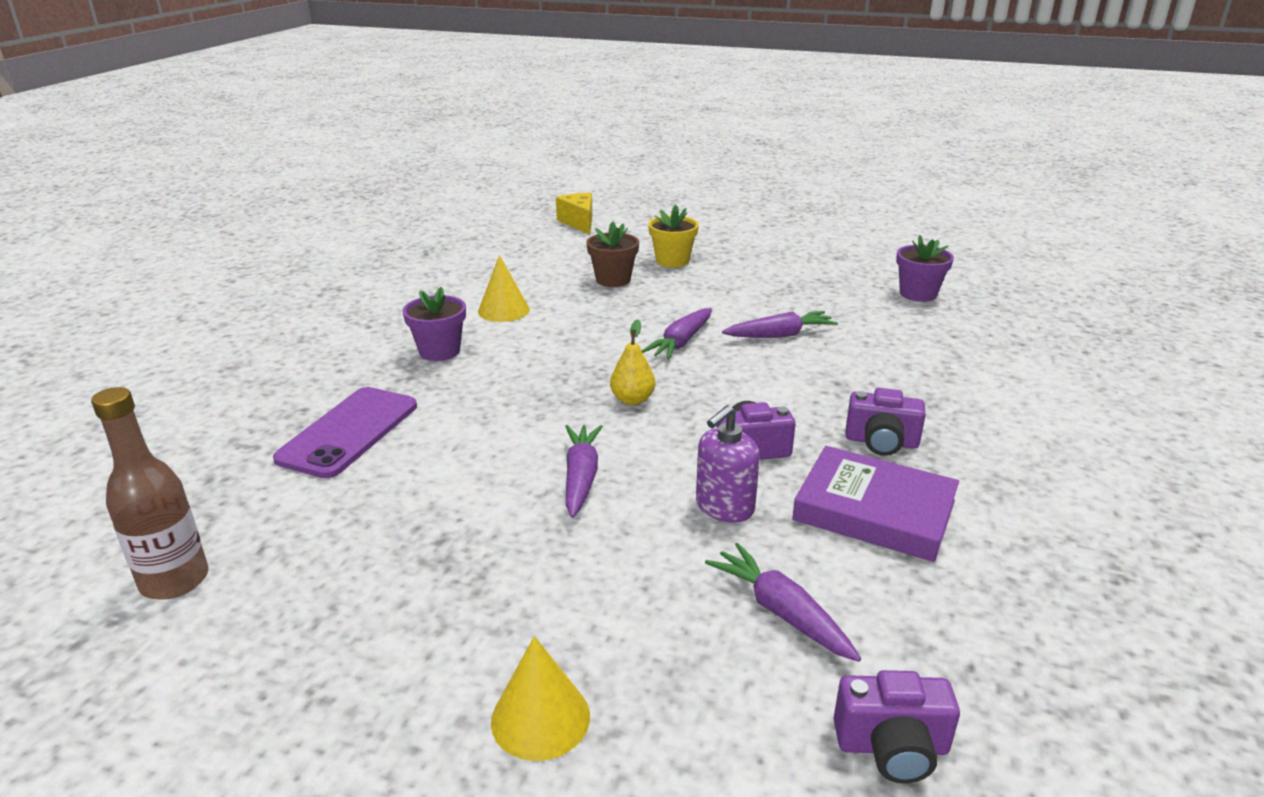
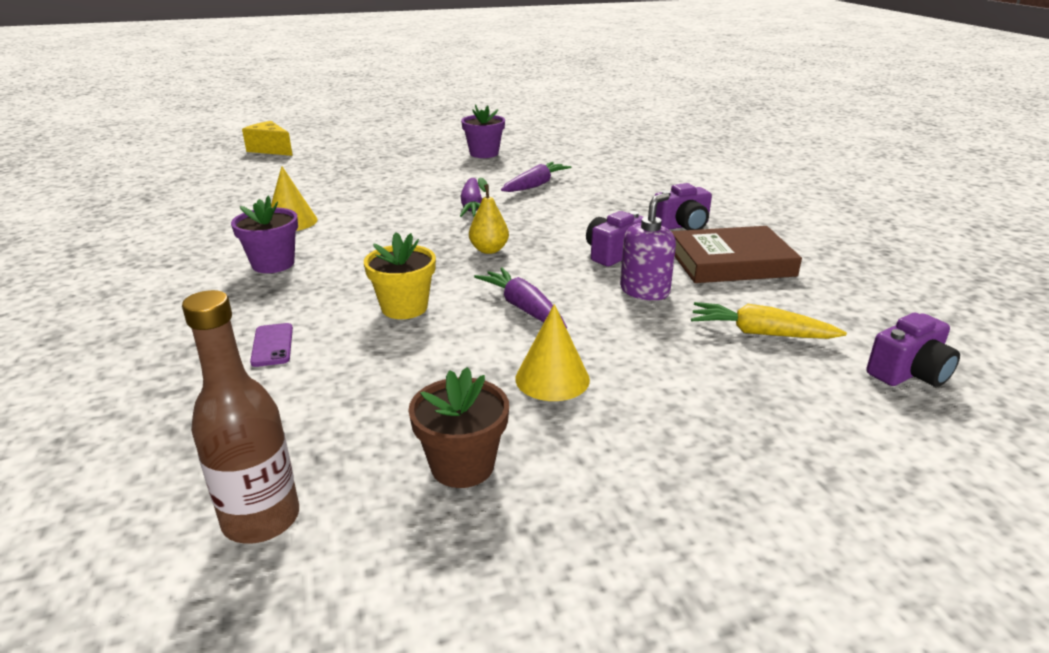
camera: 35 degrees left, 0 degrees up
(349, 432) = (272, 345): purple phone -> purple phone, size x0.47
(540, 718) = (714, 456): yellow cone -> yellow cone (552, 378)
(613, 280) = (359, 180): brown flower pot -> brown flower pot (462, 466)
(672, 261) = (389, 159): yellow flower pot -> yellow flower pot (404, 308)
(724, 507) = (645, 291): purple soap dispenser -> purple soap dispenser turned 150 degrees counterclockwise
(782, 612) = (761, 333): purple carrot -> yellow carrot
(874, 510) = (731, 262): purple book -> brown book
(918, 294) = (588, 143): purple flower pot -> purple flower pot (484, 153)

